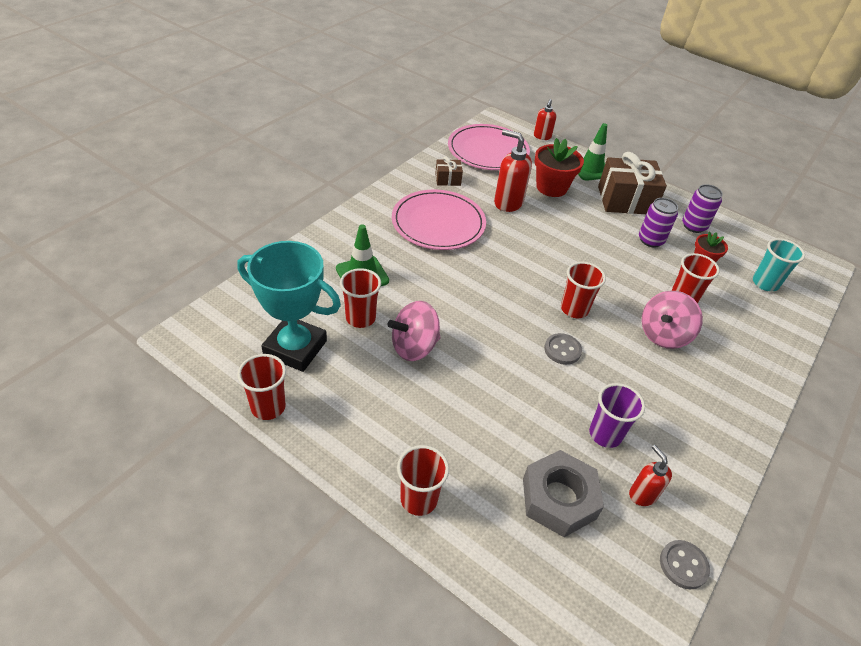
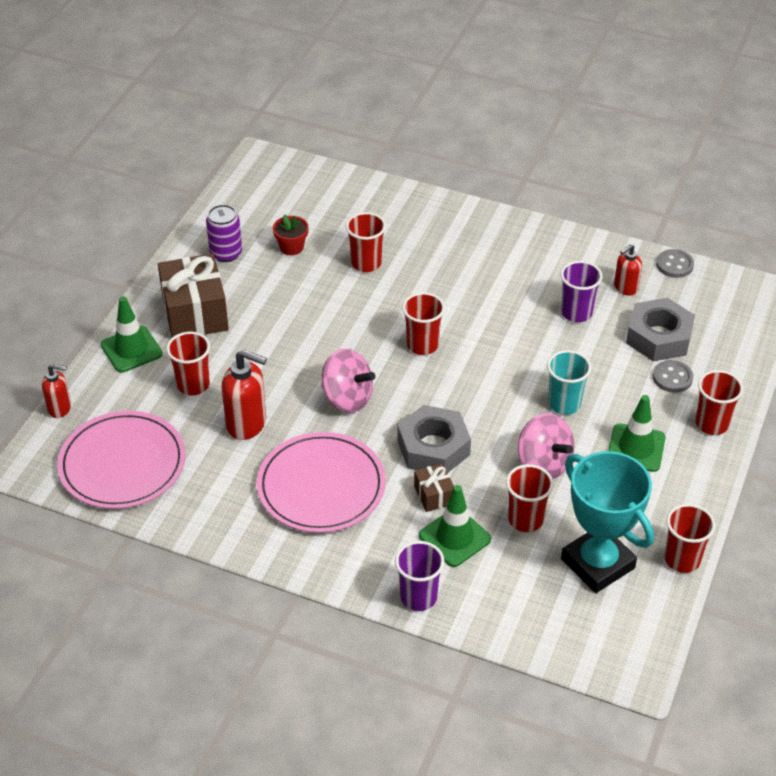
camera: 100 degrees left, 0 degrees up
(295, 348) = (597, 563): turquoise trophy -> turquoise trophy turned 45 degrees counterclockwise
(319, 244) = (418, 597): none -> purple cup
(409, 420) = (636, 448): none -> green traffic cone
(448, 179) = (216, 495): brown gift -> brown gift (434, 495)
(455, 286) = (433, 448): none -> grey nut
(508, 203) = (247, 424): red soap dispenser -> red soap dispenser turned 90 degrees counterclockwise
(551, 187) = (193, 385): red flower pot -> red cup
(562, 350) = (487, 349): grey button -> grey button (672, 378)
(650, 240) = (270, 289): purple can -> none
(663, 335) = (428, 277): pink spinning top -> pink spinning top (347, 398)
(765, 283) = (309, 202): turquoise cup -> turquoise cup (564, 404)

